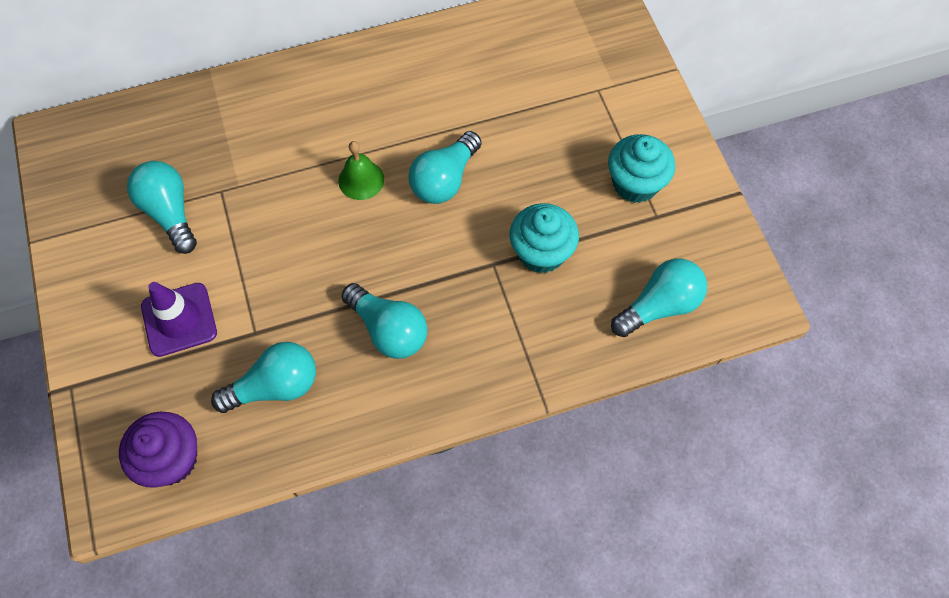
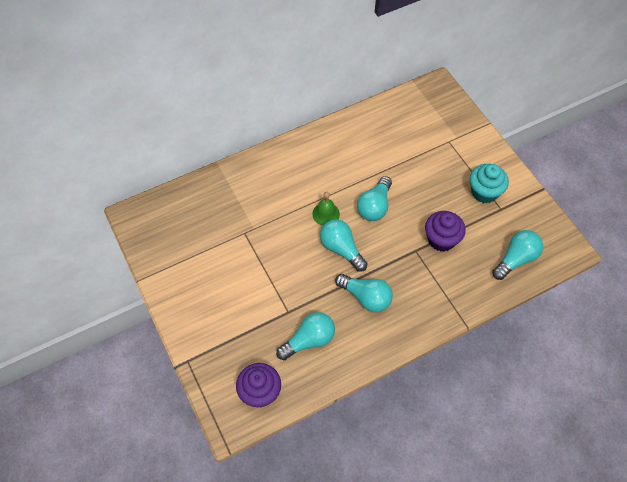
camera: 10 degrees left, 5 degrees down
(170, 213) = (217, 250): turquoise light bulb -> turquoise light bulb (341, 249)
(179, 319) = (241, 311): purple traffic cone -> none
(541, 252) = (441, 239): turquoise cupcake -> purple cupcake

